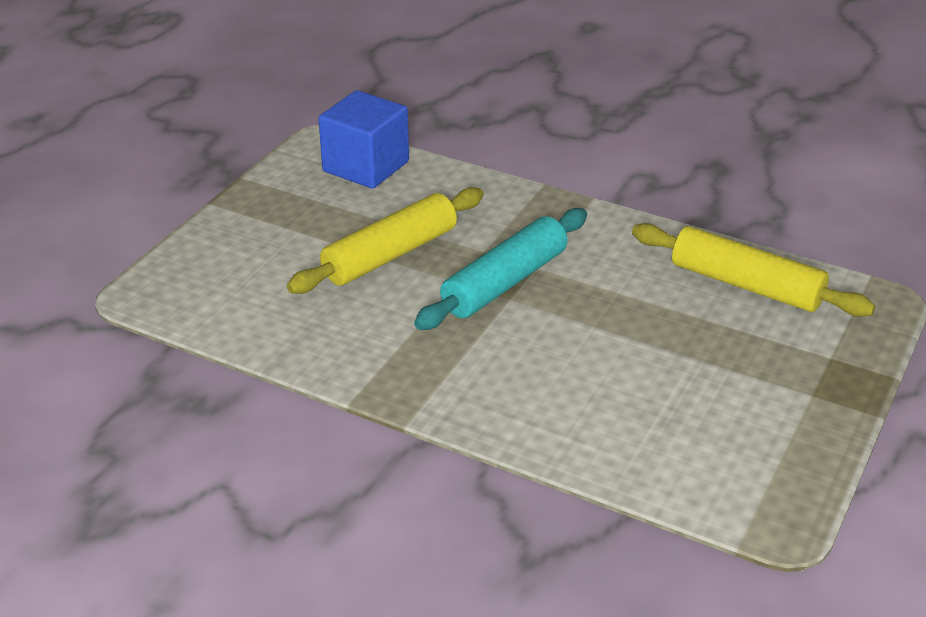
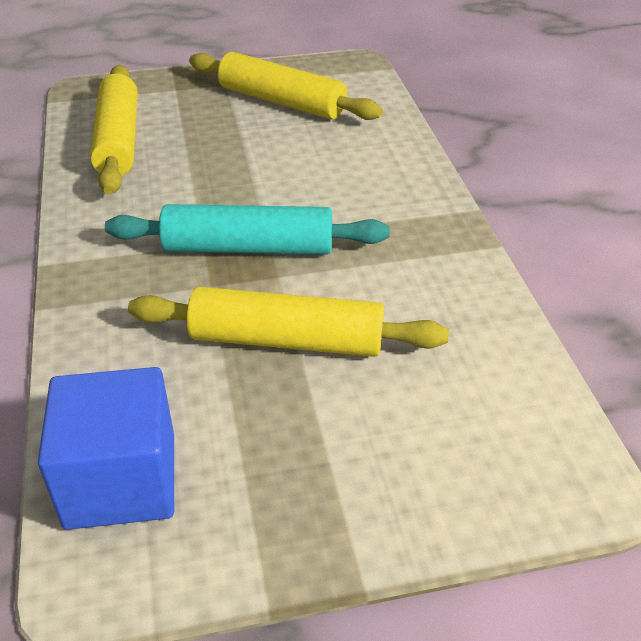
camera: 130 degrees left, 5 degrees up
(730, 412) = (281, 101): none -> yellow rolling pin

